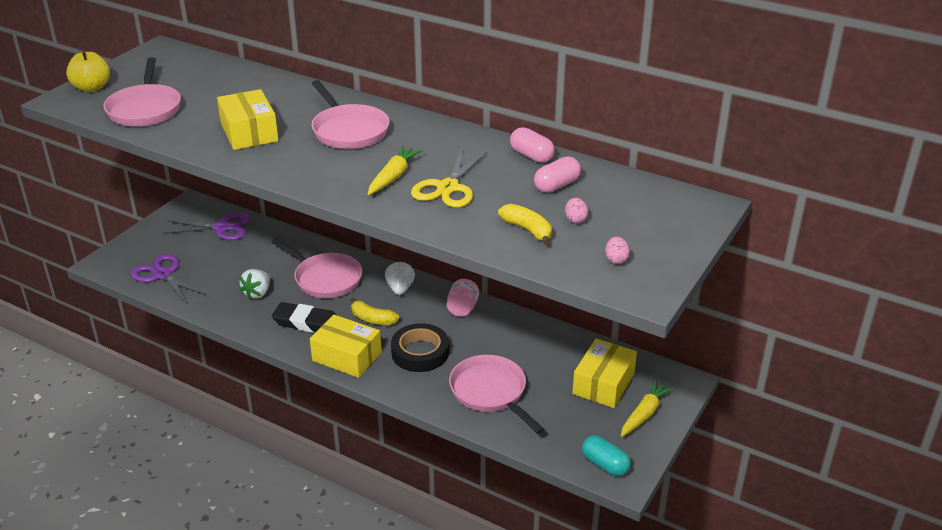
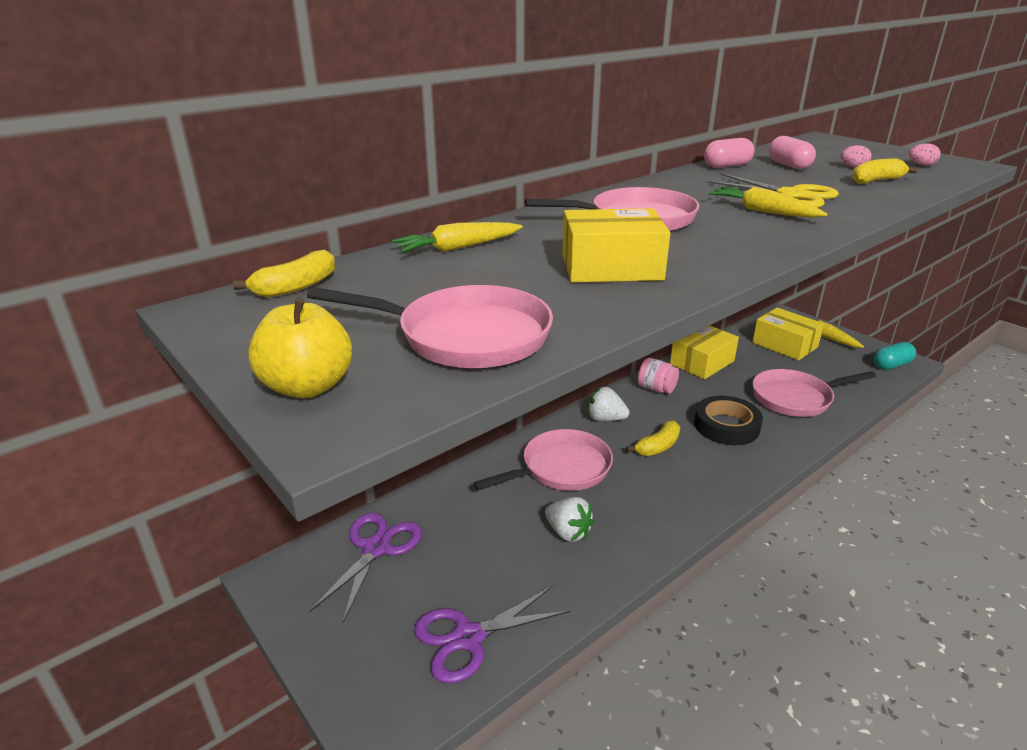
camera: 70 degrees left, 5 degrees down
(193, 59) = (296, 287): none -> yellow banana
(265, 85) = (457, 248): none -> yellow carrot
(306, 323) = (650, 497): black eraser -> none
(347, 356) = (726, 476): yellow box -> yellow box (702, 362)

